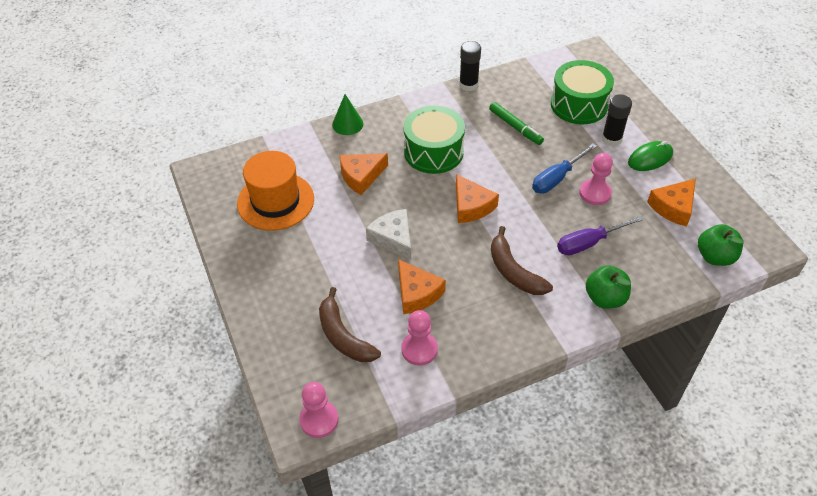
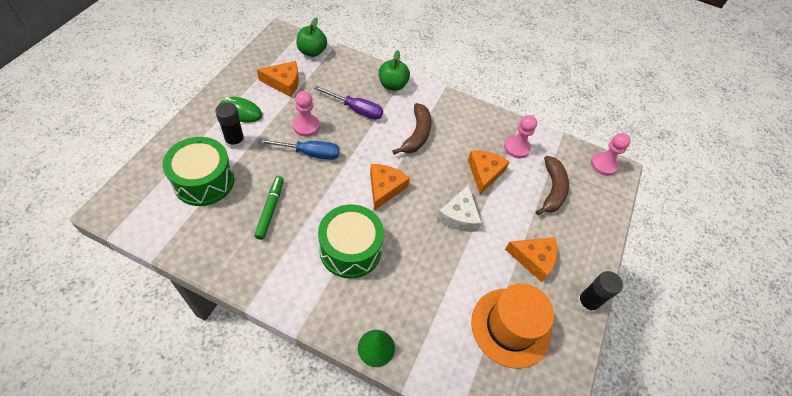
camera: 140 degrees left, 5 degrees up
(361, 176) = (425, 283): orange cheese -> orange cheese (533, 259)
(468, 85) = (235, 281): black glue stick -> black glue stick (587, 303)

